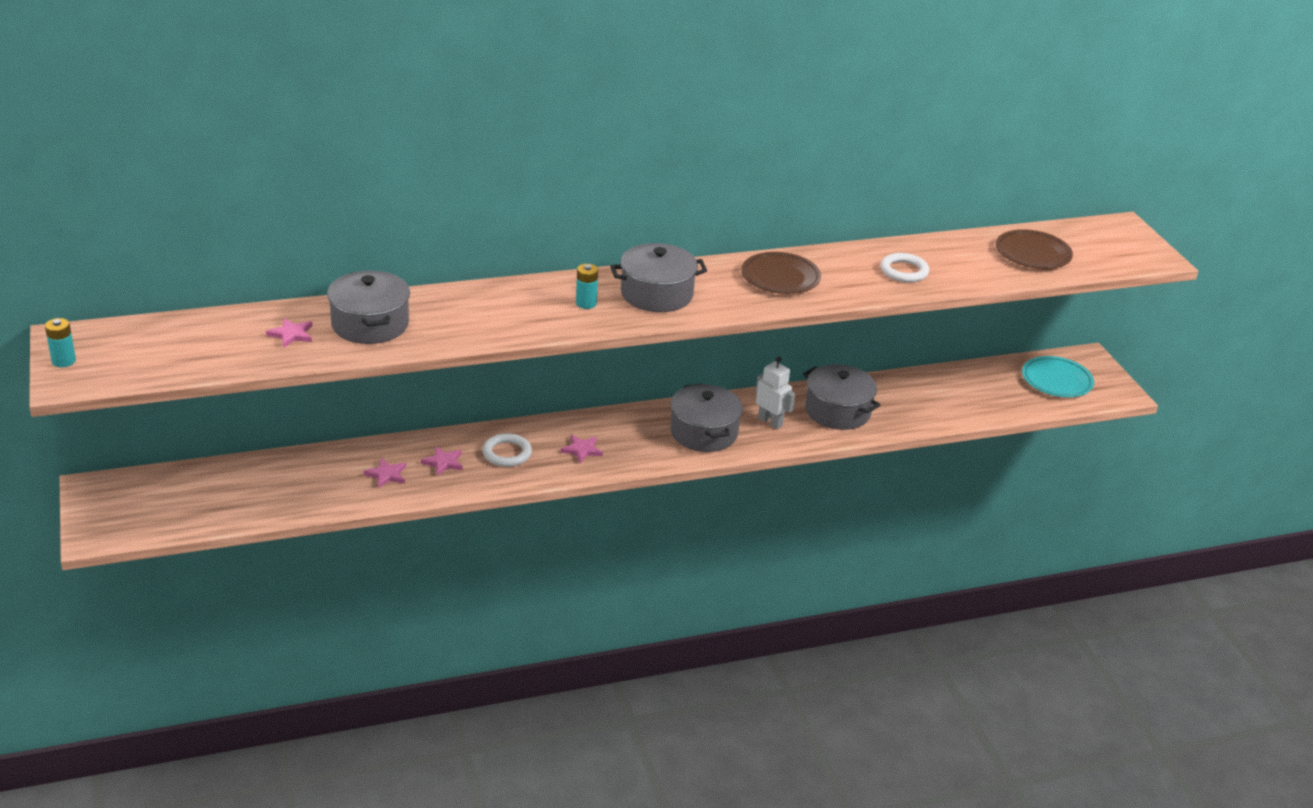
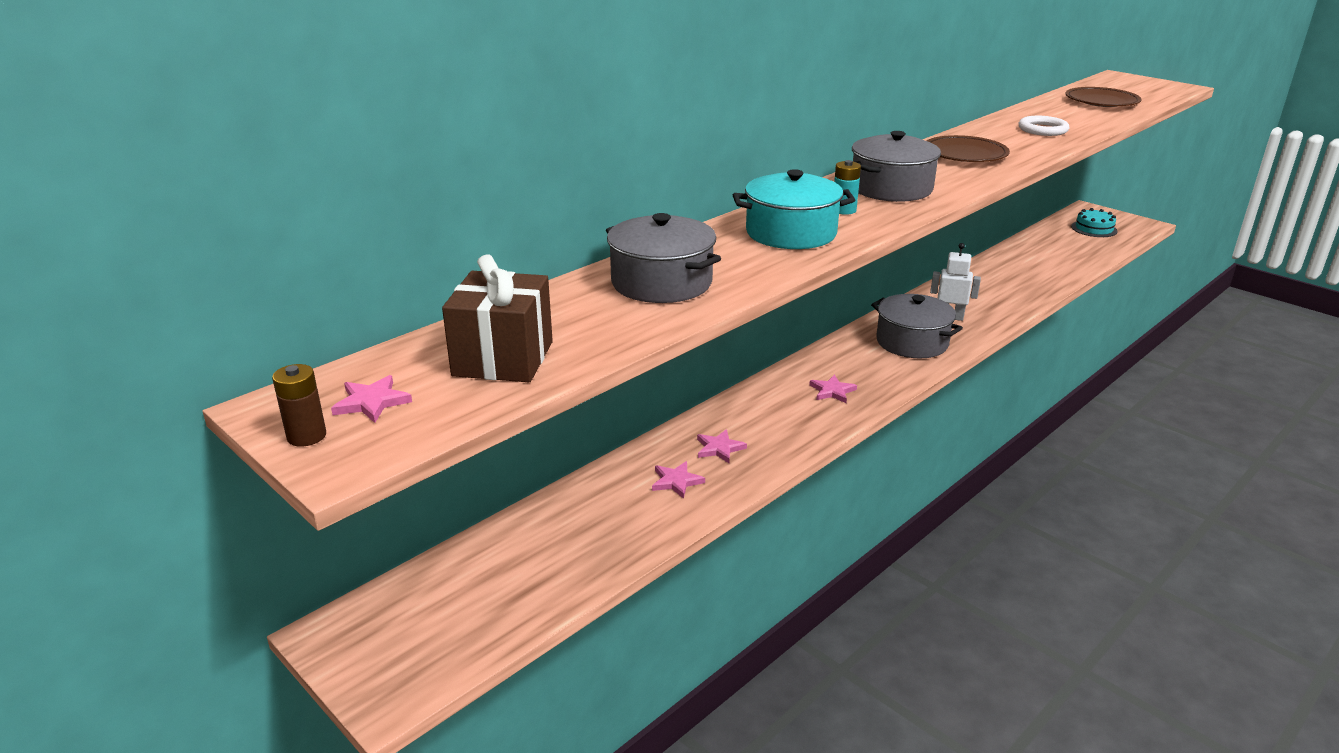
camera: 25 degrees left, 5 degrees down
(63, 361) = (306, 436): turquoise battery -> brown battery
(210, 348) = (503, 359): none -> brown gift
(291, 334) = (586, 317): pink star -> pink star (372, 402)
(507, 453) = (769, 418): white ring -> none
(515, 312) = (791, 233): none -> turquoise pot
(837, 411) = (986, 293): grey pot -> none
(1056, 381) = (1094, 229): turquoise plate -> turquoise cake

